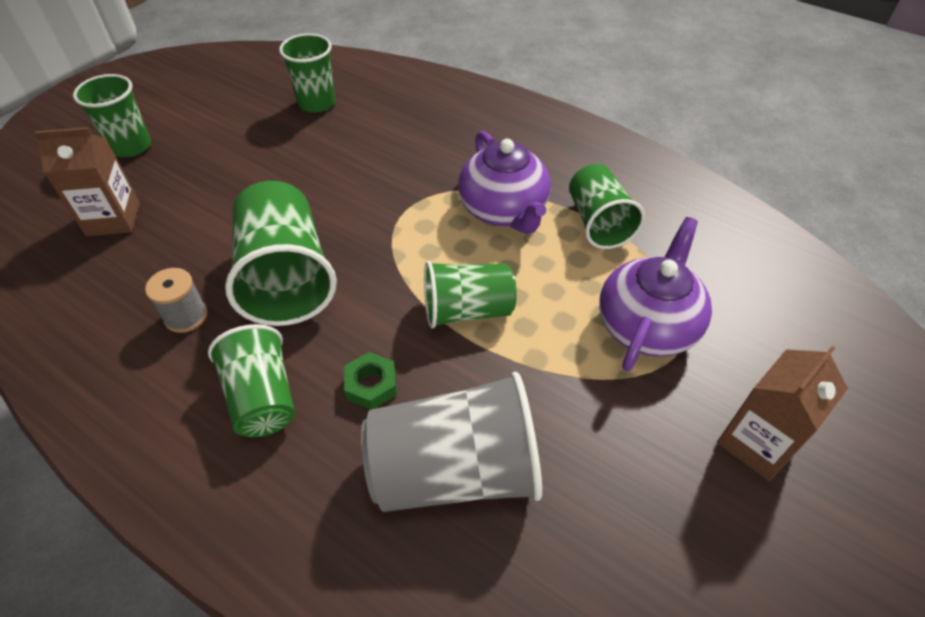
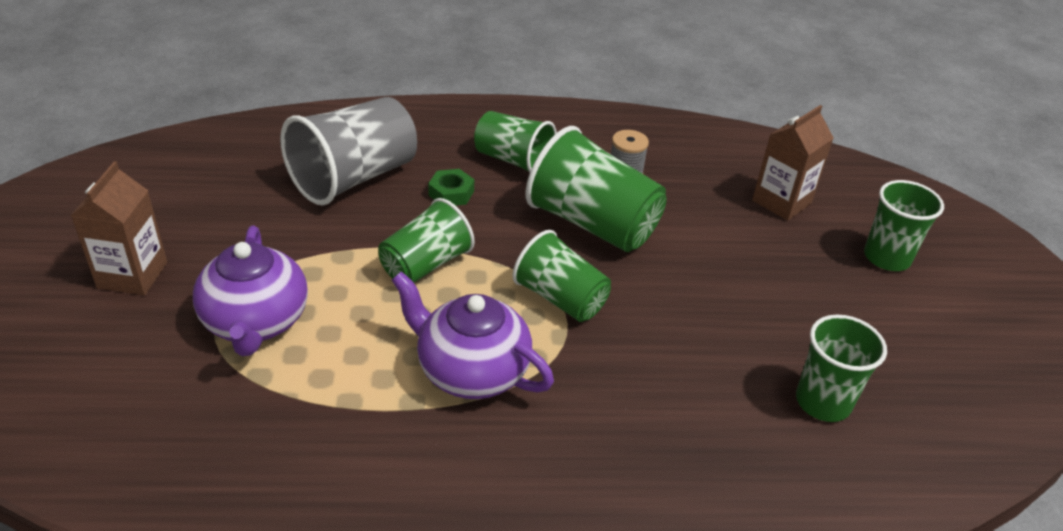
camera: 140 degrees right, 10 degrees down
(598, 223) = (357, 407): green cup -> green cup (560, 299)

